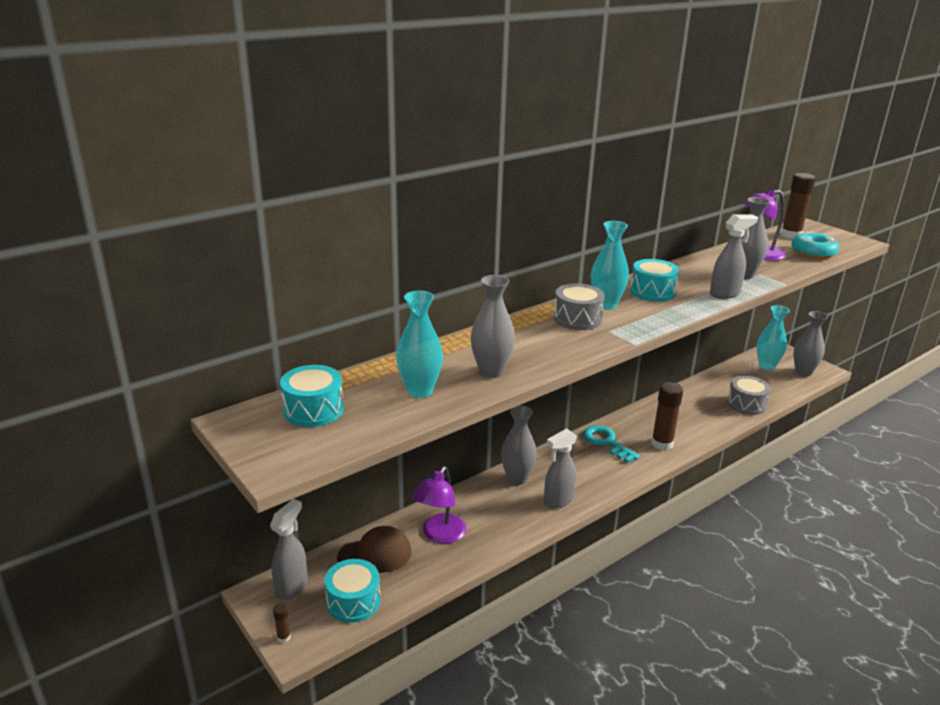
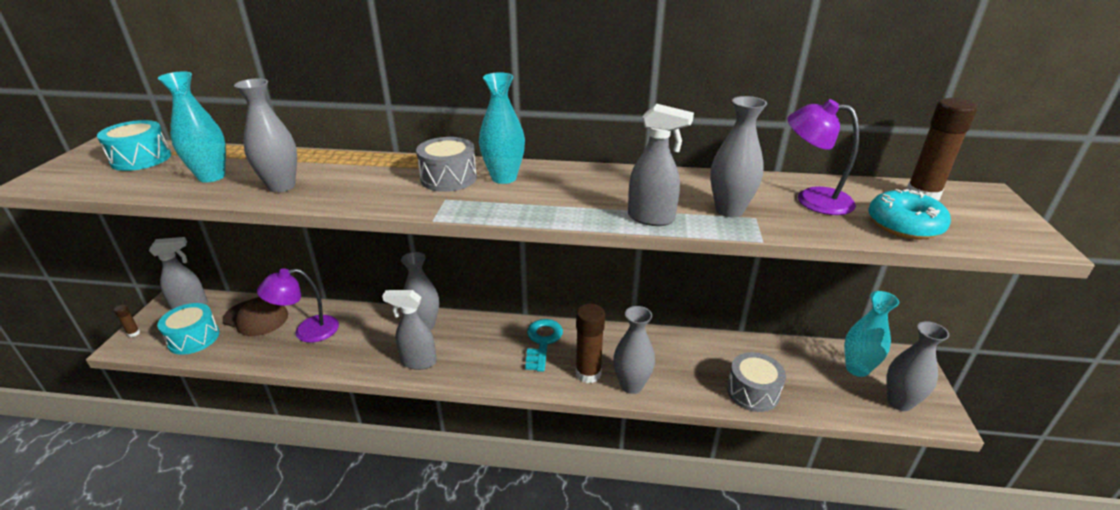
camera: 45 degrees right, 5 degrees up
(652, 291) = (578, 185): turquoise drum -> none
(692, 436) = (631, 385): none -> grey vase

